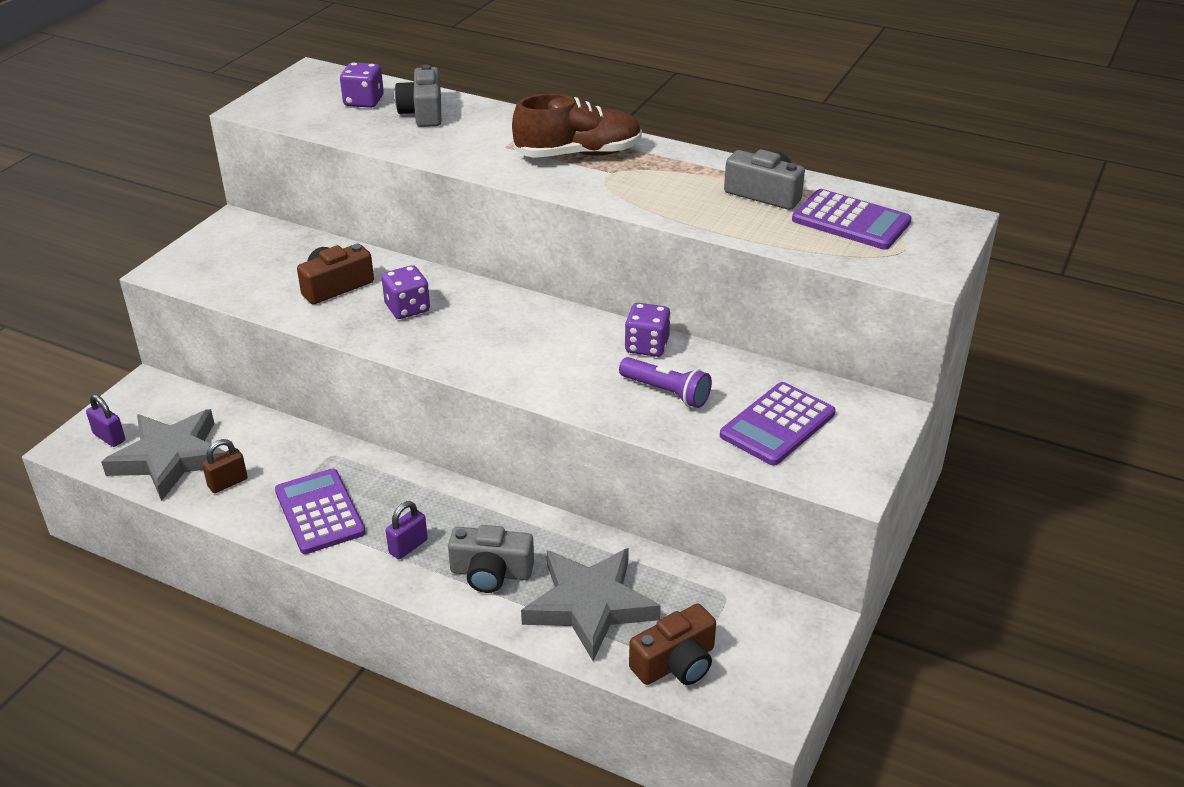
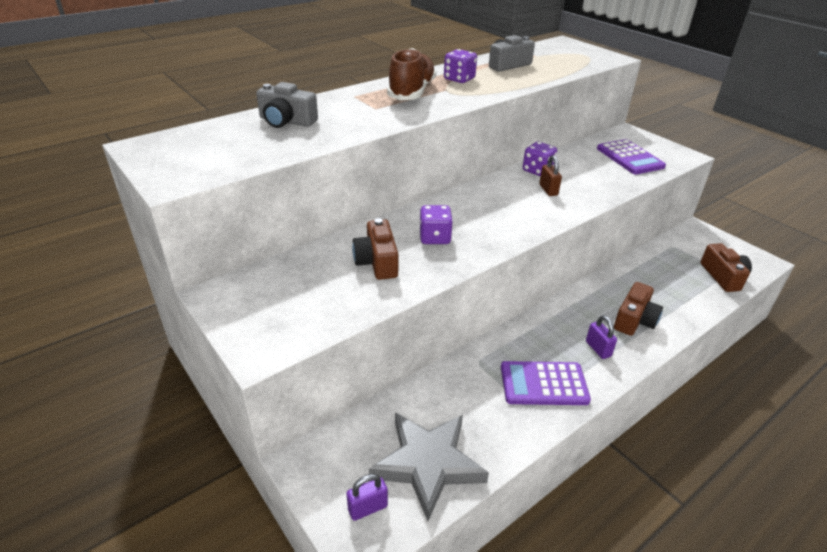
camera: 65 degrees left, 0 degrees up
(228, 483) = (483, 431): brown padlock -> brown padlock (548, 190)
(364, 101) = (234, 137): purple dice -> purple dice (459, 79)
(491, 572) = (634, 320): grey camera -> brown camera
(590, 605) = (672, 291): grey star -> none
(666, 392) = (587, 177): purple flashlight -> none
(851, 221) = (551, 57): purple calculator -> none

